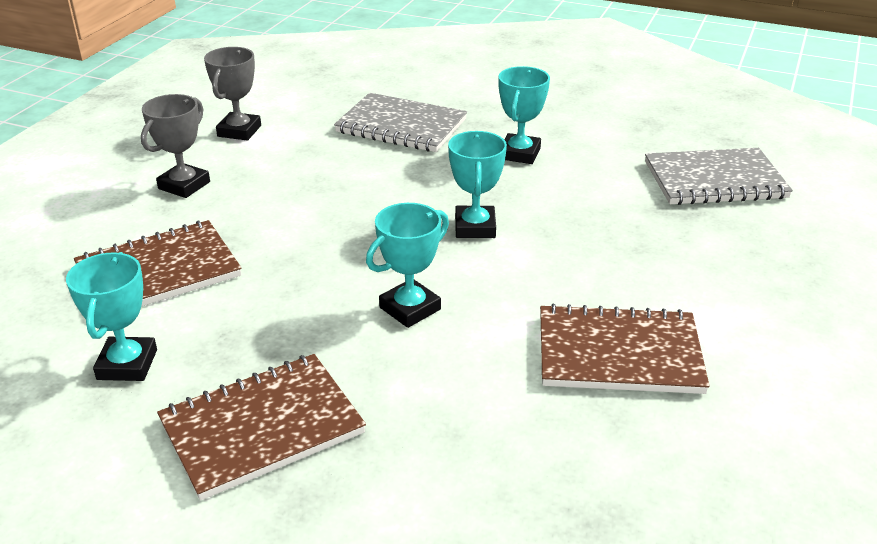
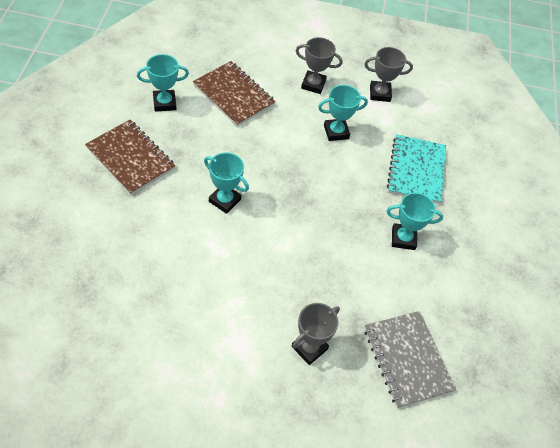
camera: 70 degrees right, 20 degrees up
(401, 126) = (416, 170): grey notebook -> turquoise notebook
(475, 227) = (308, 222): turquoise trophy -> turquoise trophy (336, 132)
(619, 353) = (204, 298): brown notebook -> none
(705, 255) = (309, 347): none -> grey trophy

